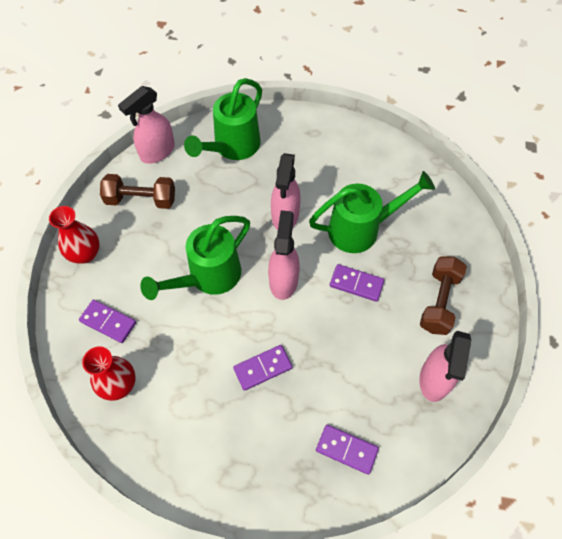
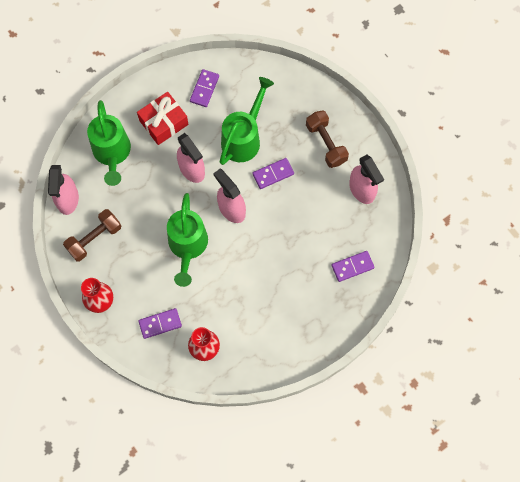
camera: 45 degrees left, 10 degrees up
(262, 368) = (270, 267): purple domino -> purple domino (204, 89)
(302, 158) = (163, 122): none -> red gift

